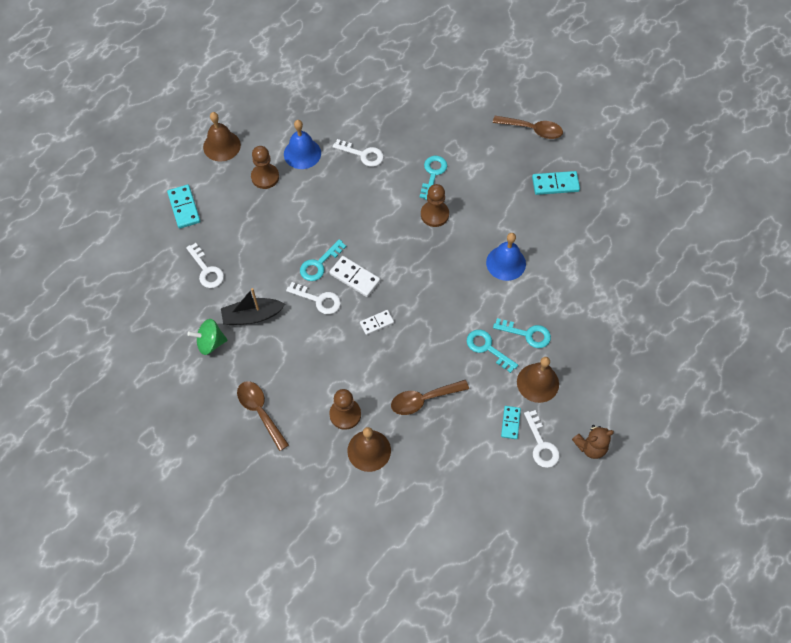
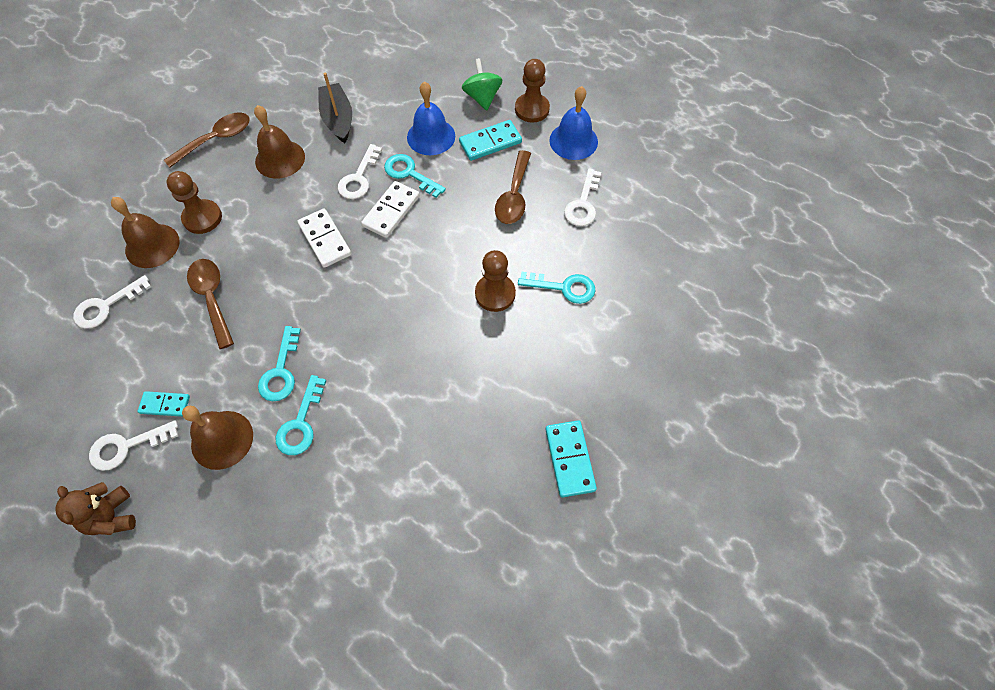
camera: 85 degrees right, 0 degrees up
(184, 208) = (479, 45): turquoise domino -> turquoise domino (490, 142)
(206, 270) = (398, 73): white key -> white key (106, 306)
(210, 343) = (305, 88): green spinning top -> green spinning top (482, 97)
(221, 146) = (571, 65): brown bell -> brown bell (280, 159)
(376, 323) = (325, 239): white domino -> white domino, size x1.54
(487, 348) = (281, 371): turquoise key -> turquoise key turned 150 degrees clockwise
(506, 263) = (420, 390): blue bell -> blue bell (431, 136)
(532, 130) = (671, 421): brown spoon -> brown spoon (514, 196)

